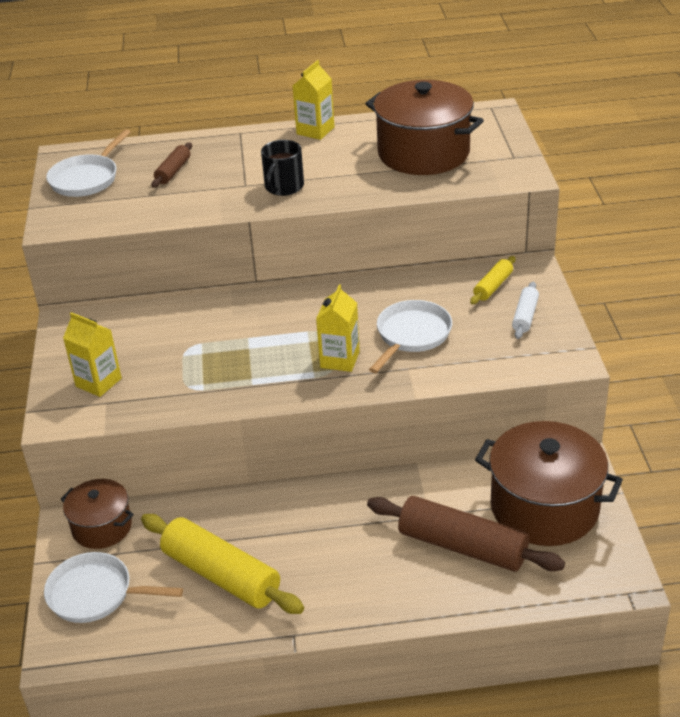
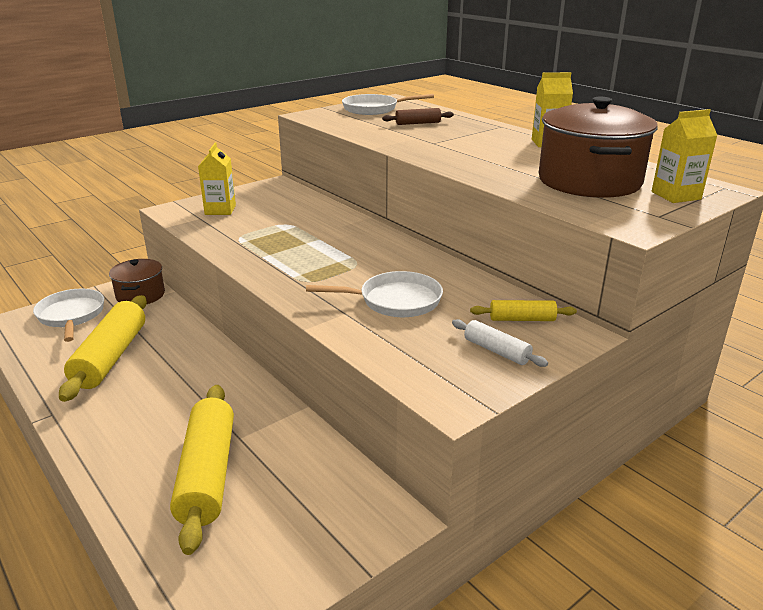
camera: 55 degrees right, 10 degrees down
(283, 187) = (449, 152): black mug -> none
(340, 359) = (326, 280): yellow carton -> yellow carton (676, 195)
(462, 546) = (207, 474): brown rolling pin -> yellow rolling pin
(525, 316) = (496, 351): white rolling pin -> white rolling pin turned 60 degrees clockwise
(544, 507) = (300, 515): brown pot -> none

